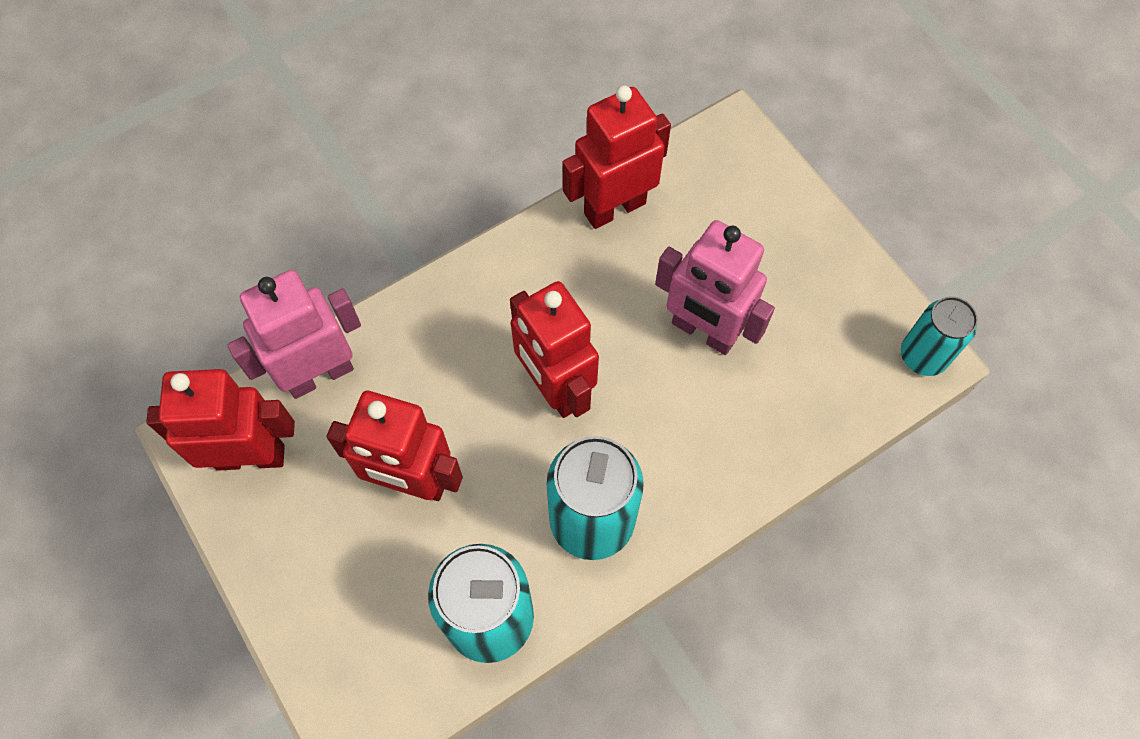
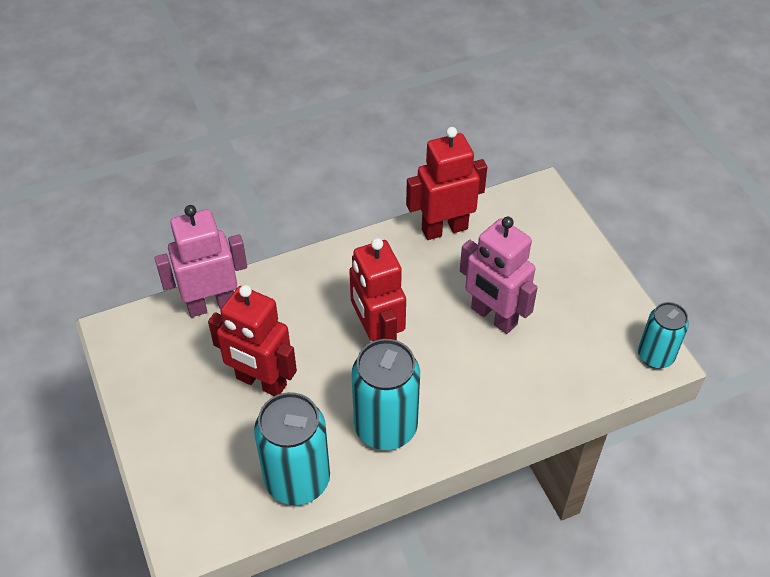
camera: 10 degrees right, 15 degrees down
(250, 456) = (151, 349): red robot -> none

